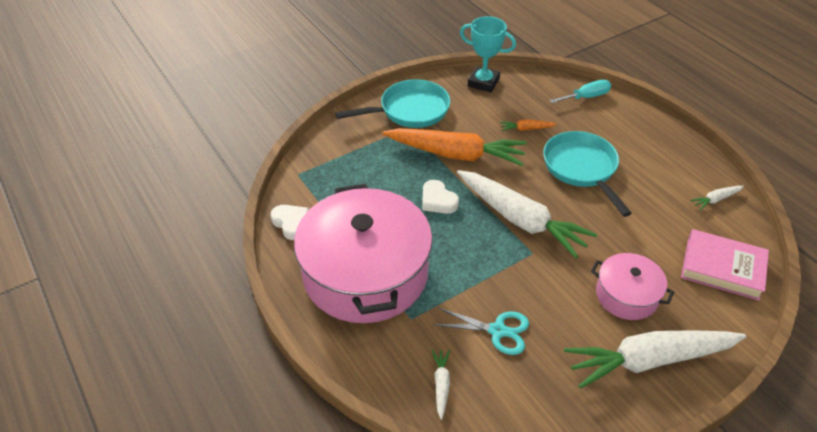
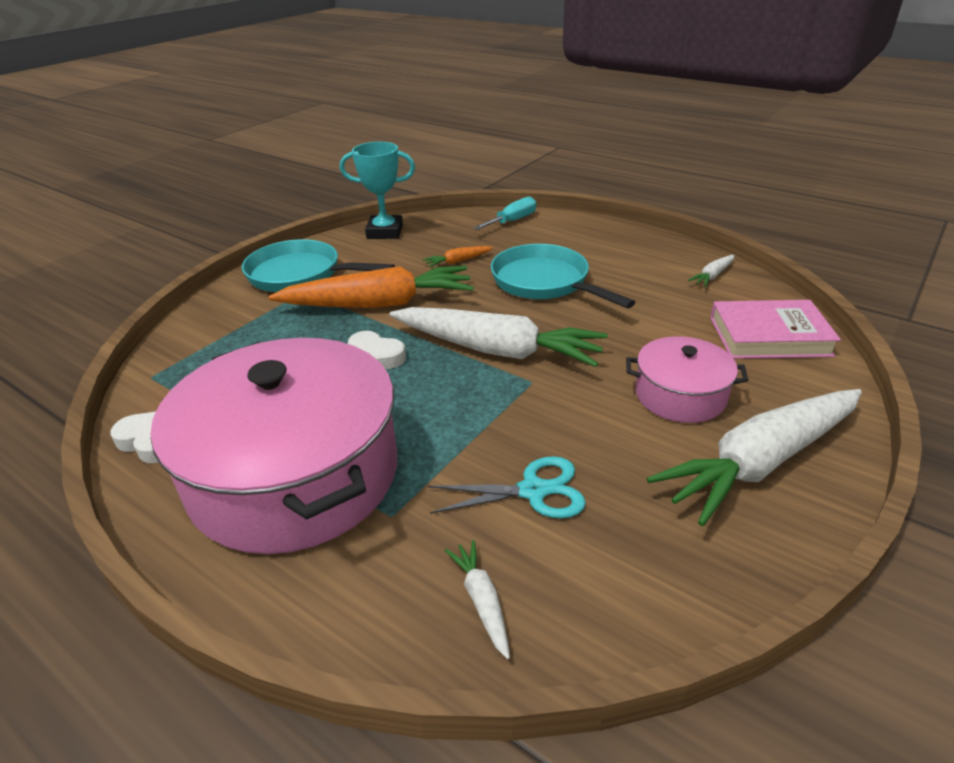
camera: 20 degrees left, 10 degrees down
(410, 110) = (300, 275): turquoise pan -> turquoise pan turned 120 degrees counterclockwise

